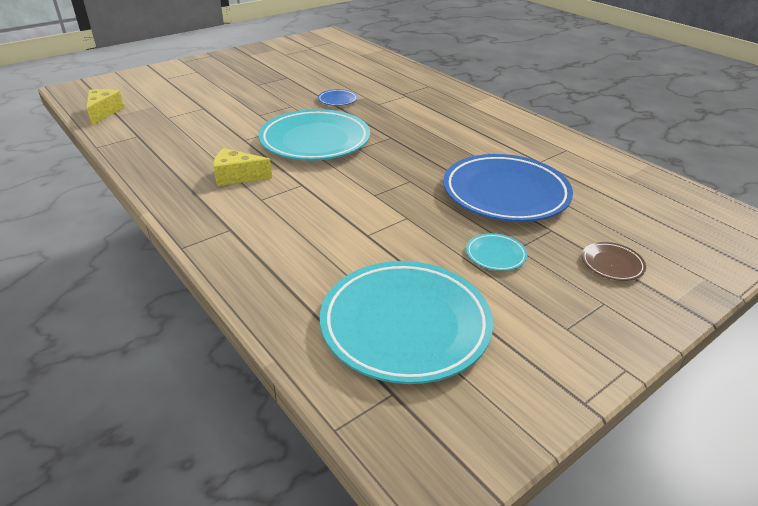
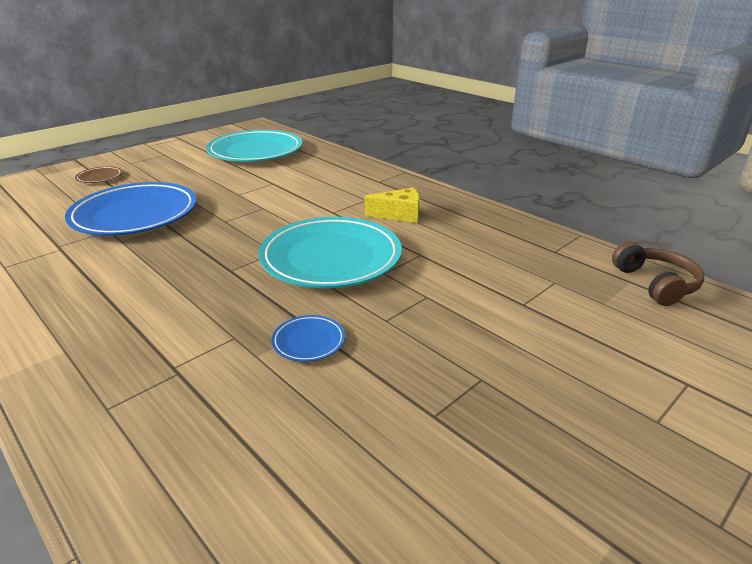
camera: 175 degrees right, 5 degrees down
(103, 112) = (655, 284): yellow cheese -> brown headphones
(495, 255) = (181, 178): turquoise plate -> none

